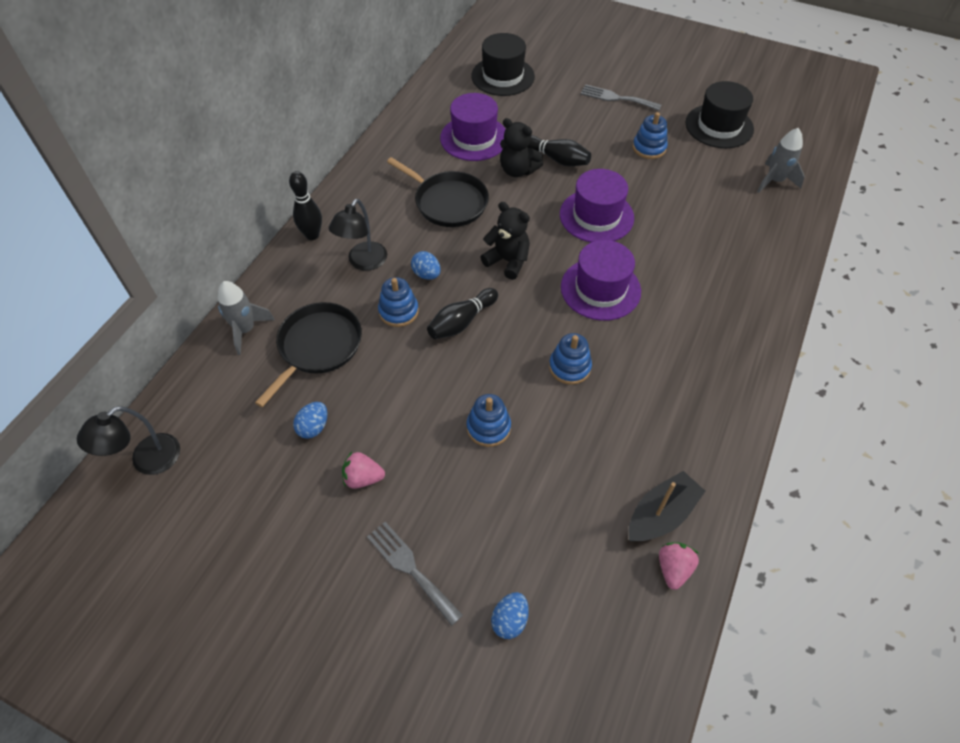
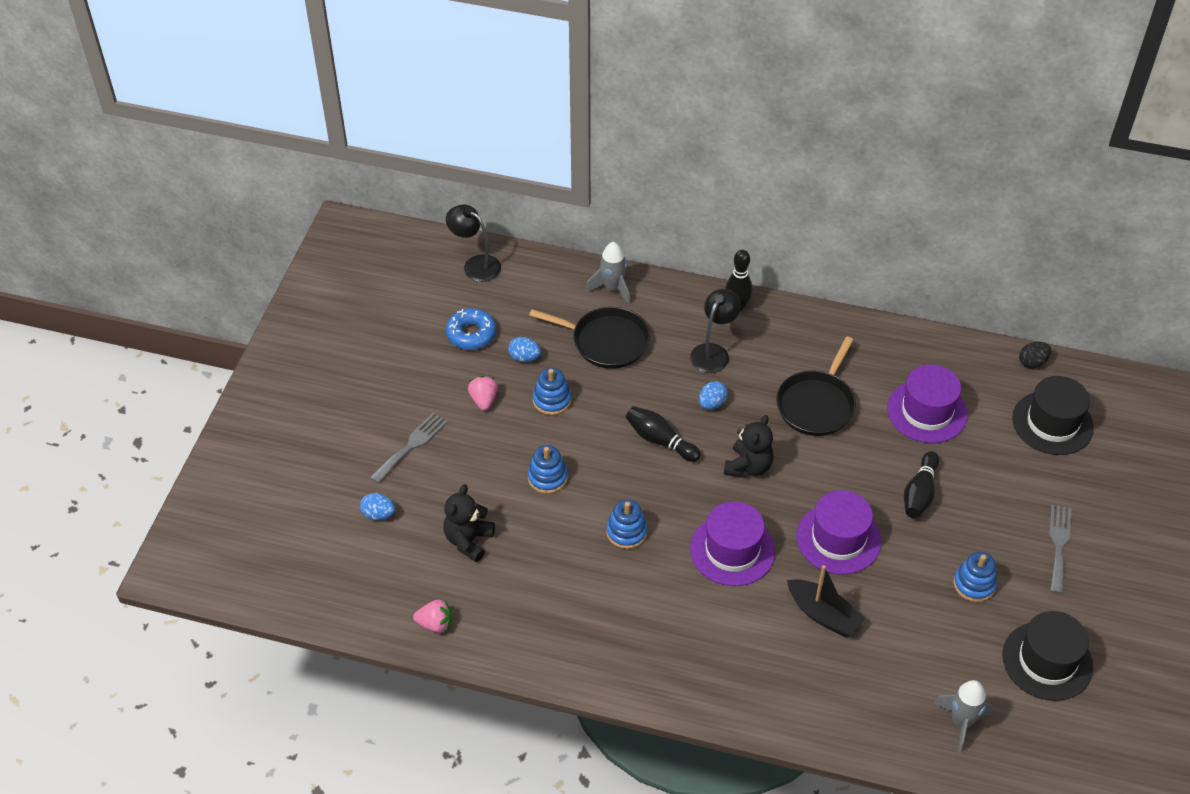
camera: 80 degrees right, 5 degrees down
(257, 479) = (471, 334): none -> blue donut
(363, 262) = (713, 352): black lamp -> black lamp turned 105 degrees clockwise
(398, 311) = (660, 390): blue stacking toy -> blue stacking toy (552, 400)
(441, 73) = (1032, 362): none -> black egg
(517, 170) = (887, 458): black teddy bear -> black teddy bear (468, 540)
(661, 514) = (483, 613): black boat -> black boat (823, 614)

